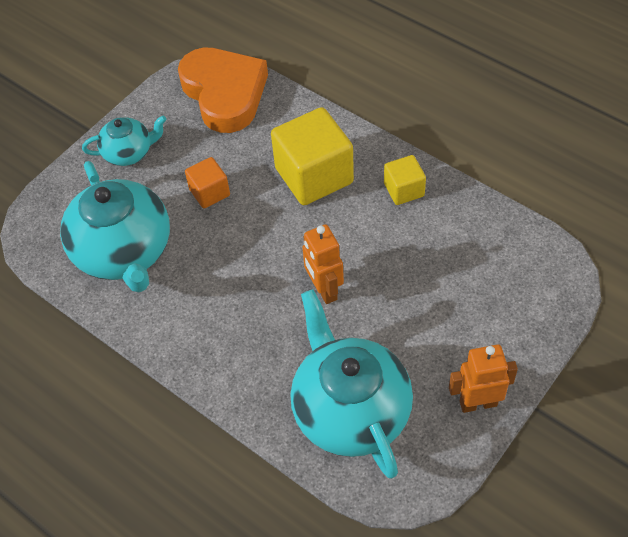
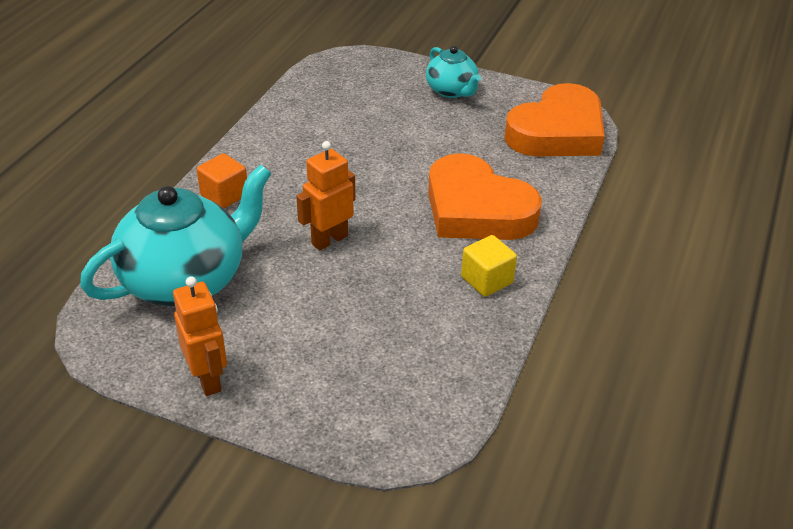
camera: 70 degrees right, 15 degrees down
(124, 252) = (336, 110): turquoise teapot -> none
(209, 192) = (424, 145): orange cube -> orange cube (224, 195)
(314, 176) = (476, 209): yellow cube -> orange heart

